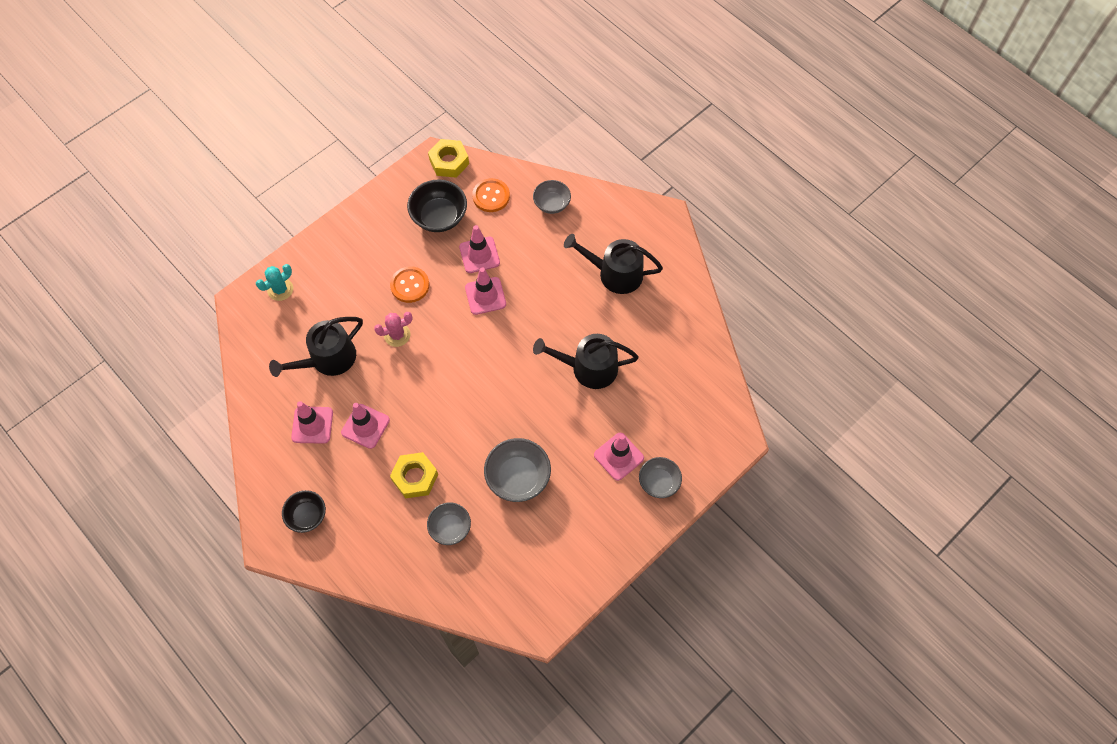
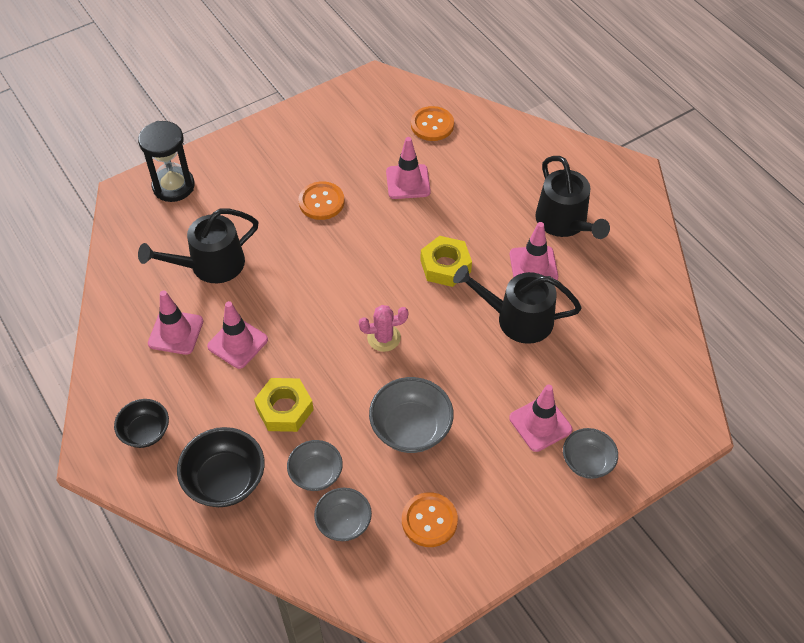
camera: 10 degrees right, 10 degrees down
(280, 289) = (173, 186): turquoise cactus -> black hourglass
(397, 335) = (296, 251): pink cactus -> pink cactus (384, 338)
(439, 217) = (369, 138): black bowl -> black bowl (225, 480)
(449, 162) = (391, 86): yellow nut -> yellow nut (445, 266)
(485, 296) = (407, 225): pink traffic cone -> pink traffic cone (533, 265)
(544, 551) = (429, 520): none -> orange button
(552, 204) = (501, 141): grey bowl -> grey bowl (343, 522)
(615, 273) = (564, 222): black watering can -> black watering can turned 135 degrees counterclockwise

